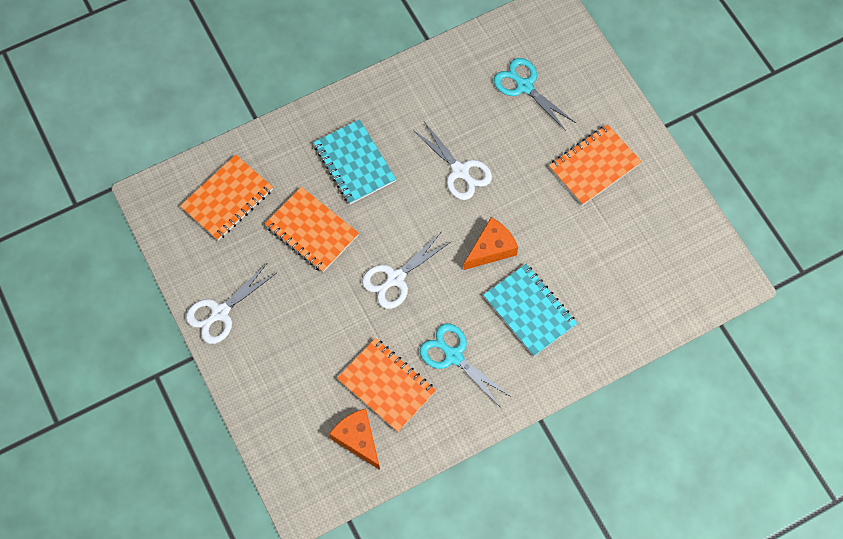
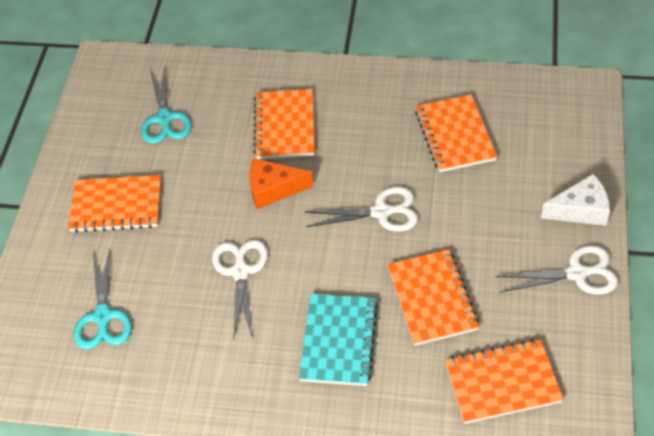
camera: 140 degrees left, 15 degrees down
(246, 371) = (580, 210): none -> white cheese
(358, 439) = (508, 111): orange cheese -> none
(453, 356) = (378, 127): turquoise scissors -> turquoise scissors (165, 118)
(529, 311) = (284, 126): turquoise notebook -> orange notebook

